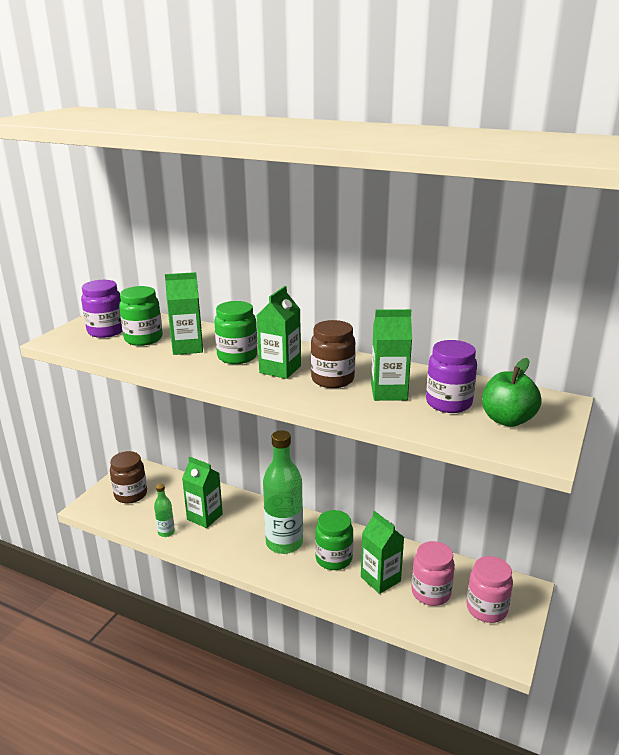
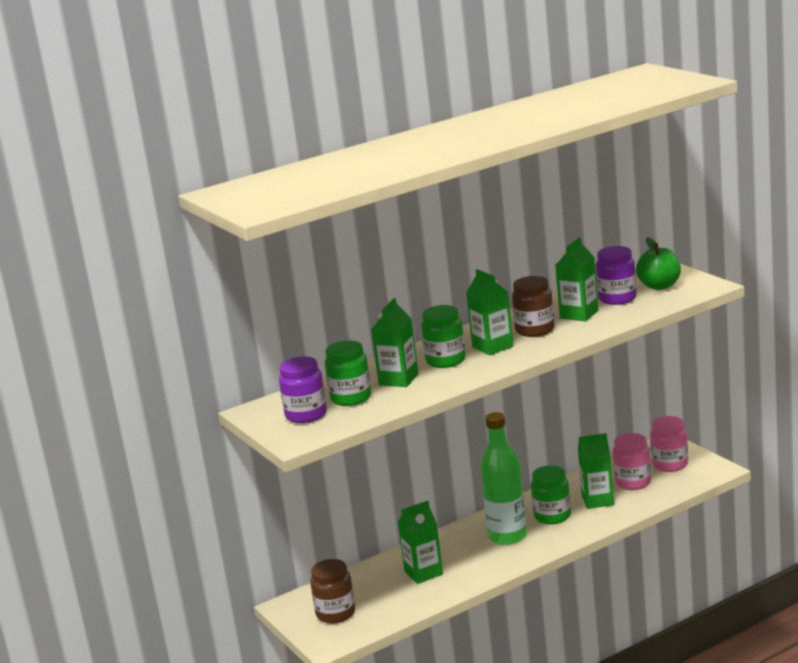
camera: 55 degrees left, 5 degrees down
(166, 532) = (425, 599): green bottle -> none

